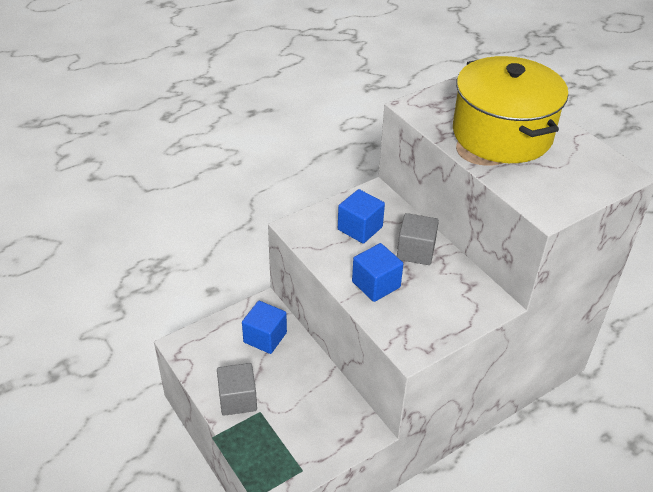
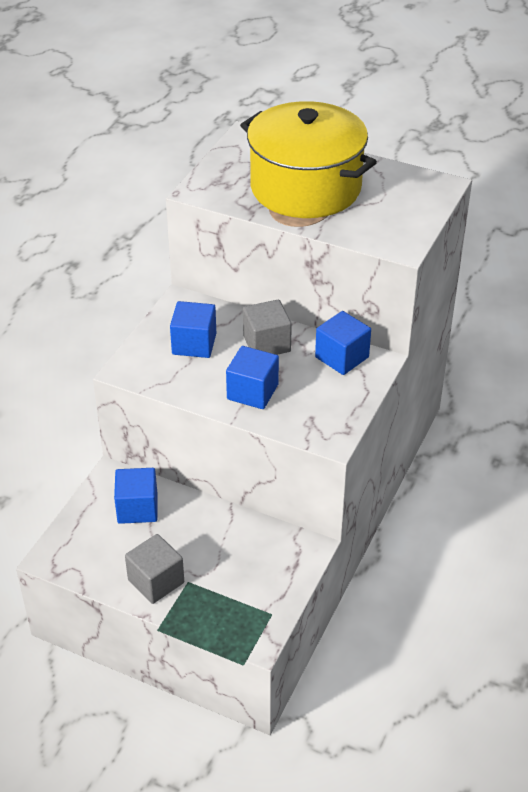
camera: 30 degrees left, 0 degrees up
(468, 288) = (342, 357): none -> blue cube

